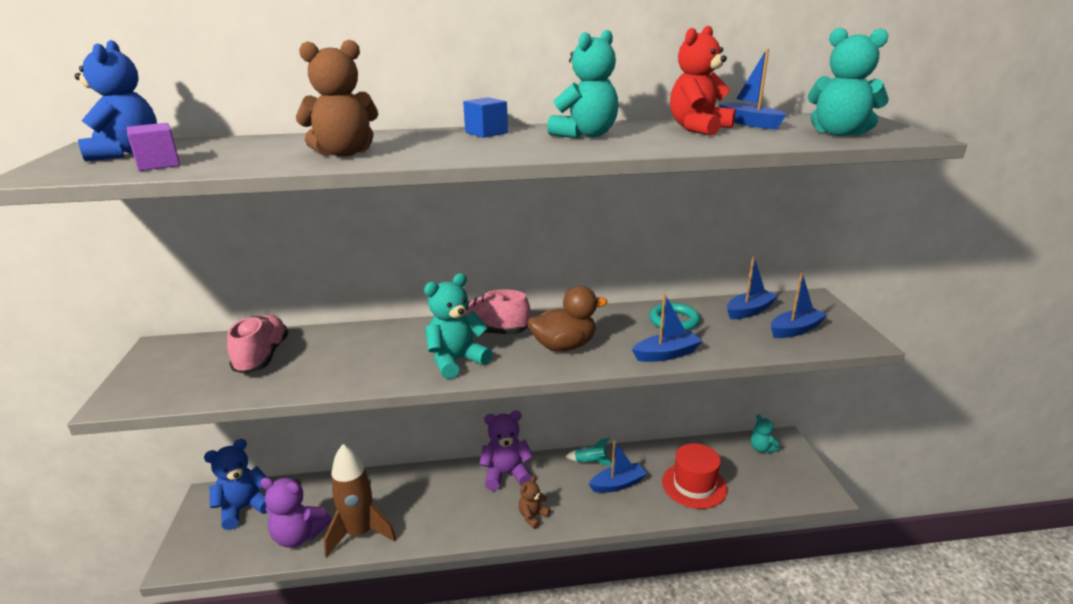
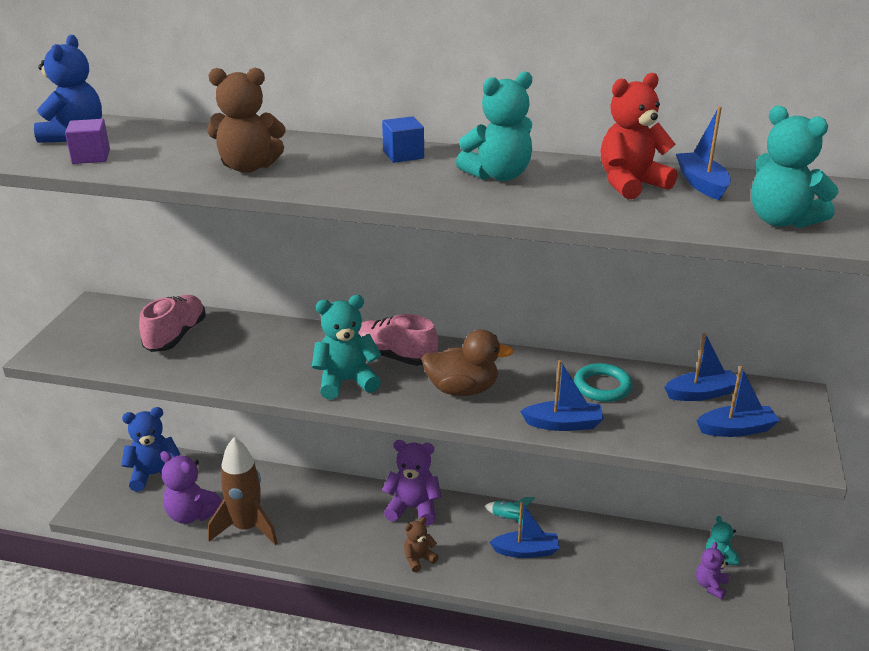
camera: 20 degrees right, 5 degrees up
(694, 485) = (611, 576): red hat -> none
(769, 472) = (710, 586): none -> purple teddy bear

